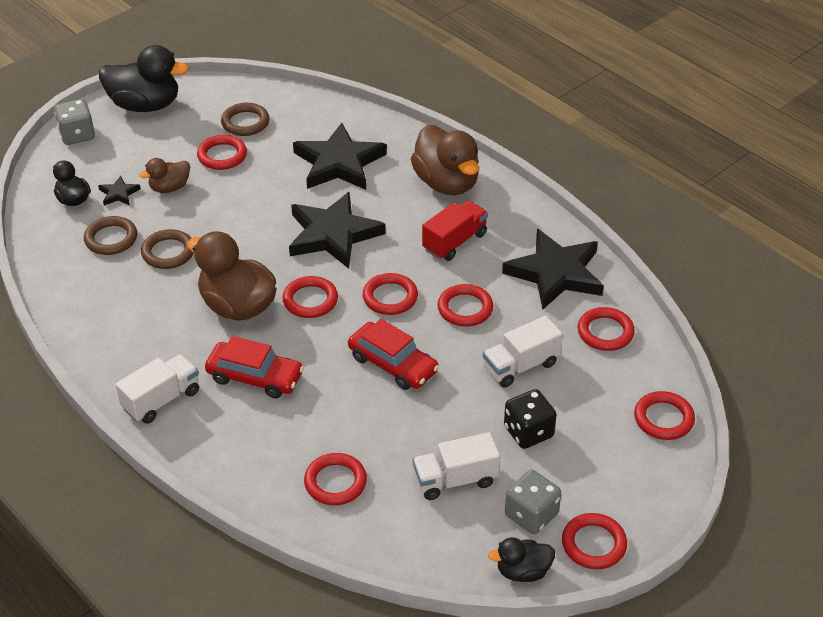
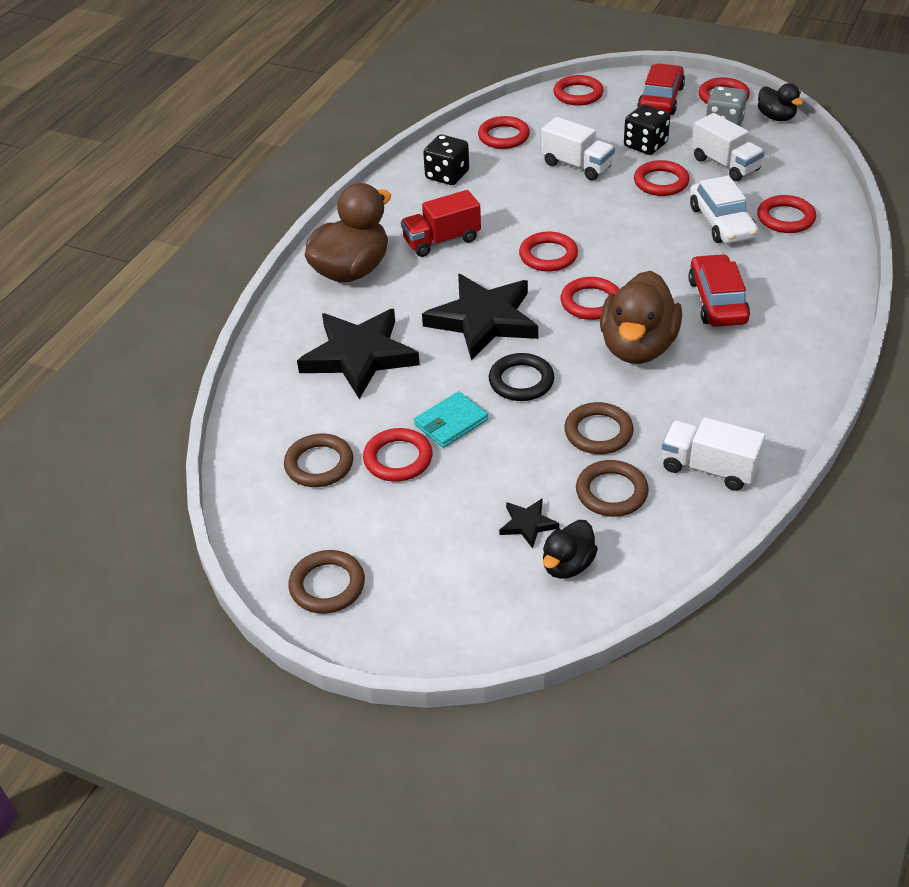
camera: 110 degrees left, 0 degrees up
(77, 135) = (433, 631): grey dice -> none
(145, 105) = (327, 585): black duck -> brown ring
(161, 400) = (798, 348): white truck -> white truck (709, 468)
(169, 188) = (487, 480): brown duck -> none
(236, 187) = (451, 422): none -> turquoise wallet
(250, 232) = (521, 381): none -> black ring
(361, 431) = (721, 222): none -> white car
(393, 364) = (631, 229): red car -> red car (661, 99)
(454, 242) = (442, 240): red truck -> red truck turned 45 degrees counterclockwise
(465, 308) = (530, 210): red ring -> red ring (661, 182)
(555, 273) = (447, 175): black star -> black dice

